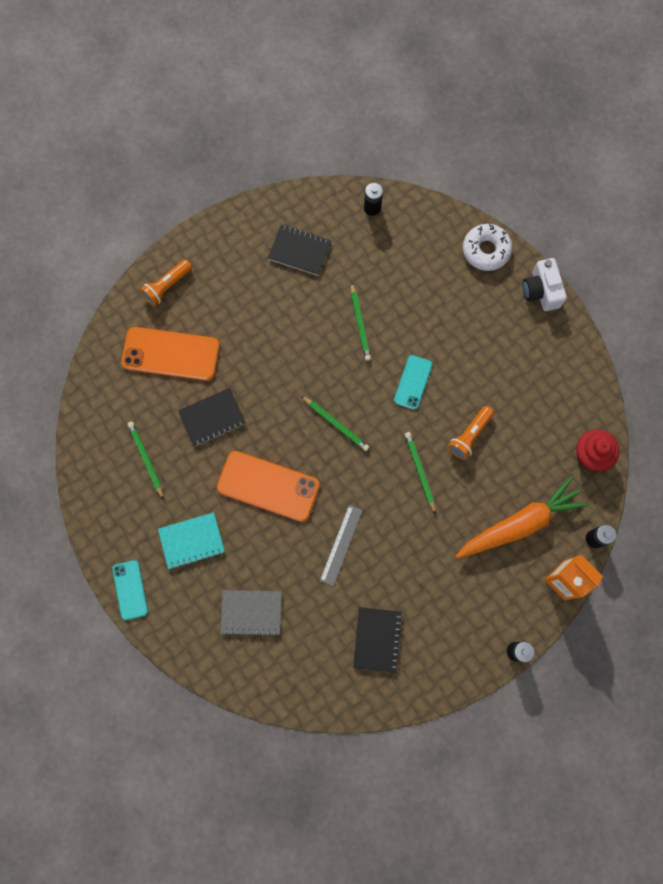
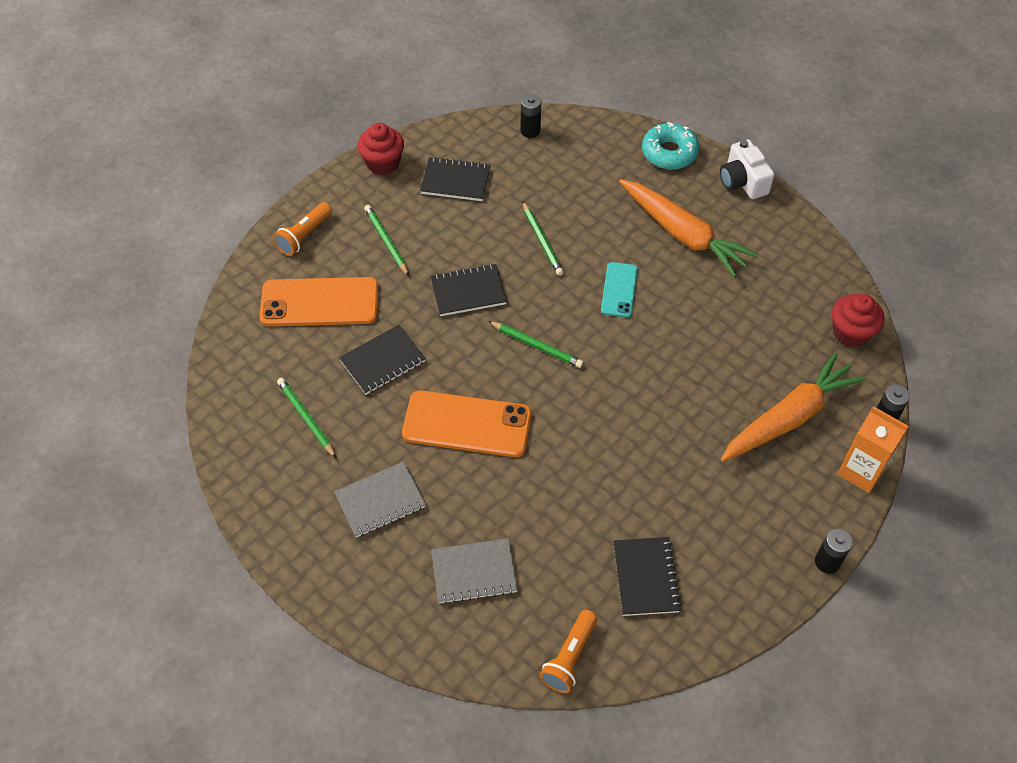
camera: 10 degrees left, 20 degrees down
(130, 590) = (308, 571): turquoise phone -> none
(192, 541) = (380, 501): turquoise notebook -> grey notebook
(242, 222) = (383, 163): none -> red cupcake
(290, 363) = (468, 291): none -> black notebook
(341, 545) = (573, 475): grey ruler -> none
(420, 471) = (651, 380): green pencil -> green pencil (386, 241)
(469, 436) = (701, 334): orange flashlight -> orange flashlight (569, 658)
(477, 336) = (682, 234): none -> orange carrot
(486, 250) = (669, 152): white donut -> turquoise donut

